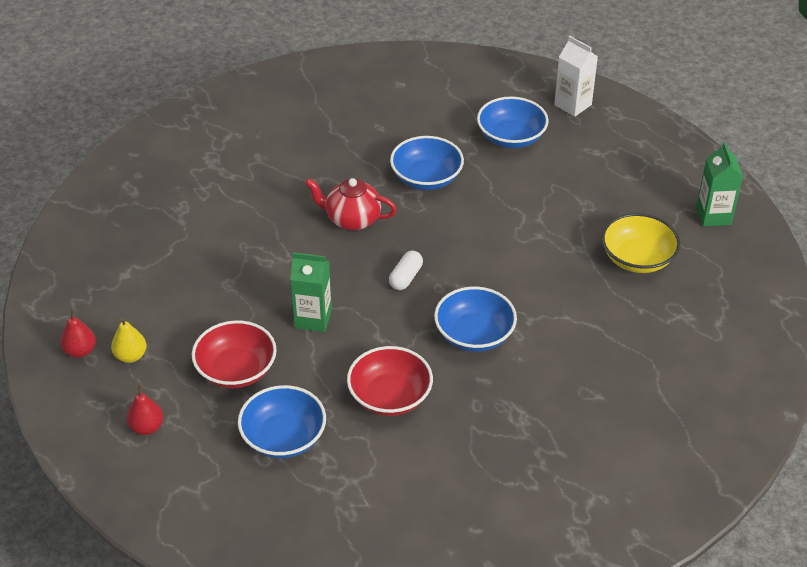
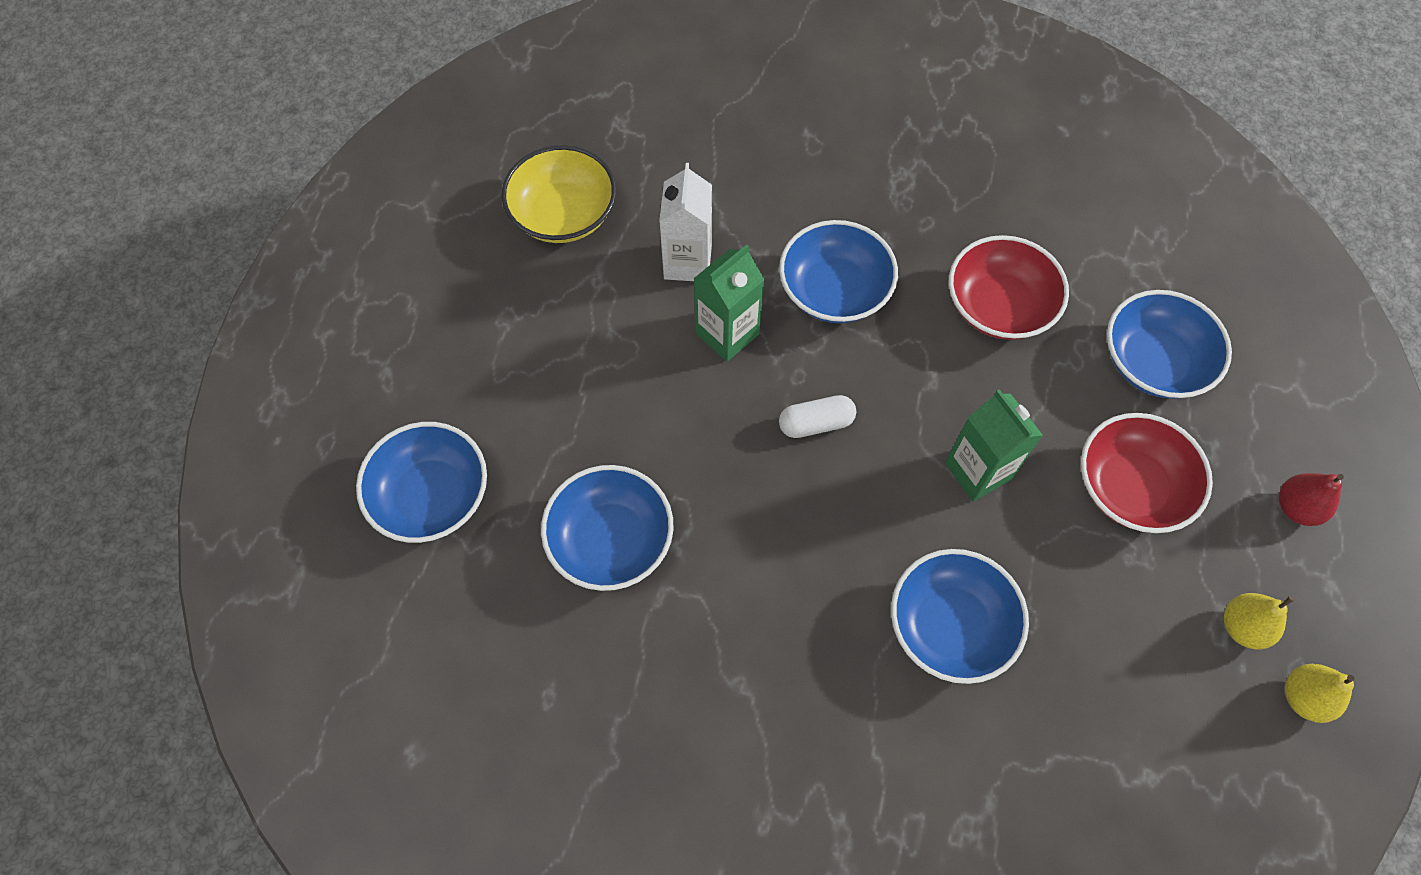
camera: 130 degrees left, 20 degrees up
(80, 351) = (1303, 697): red pear -> yellow pear
(259, 258) = (950, 625): none -> blue bowl
(352, 219) = (775, 569): red teapot -> none
(573, 105) = (291, 467): white carton -> white carton (687, 262)
(713, 216) = (419, 184): green carton -> green carton (727, 333)

